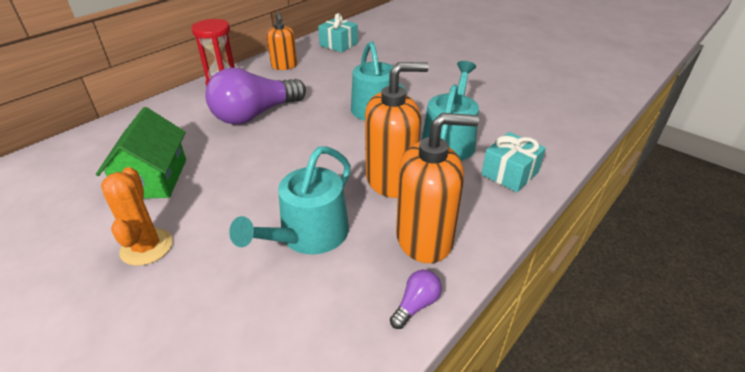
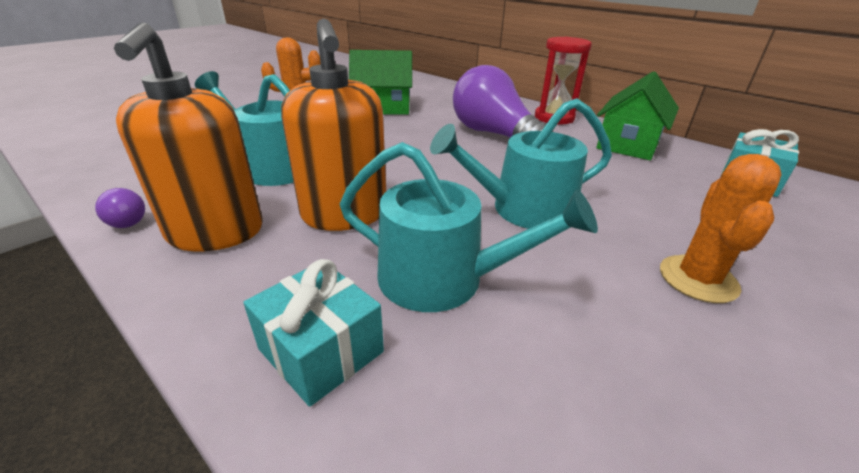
camera: 90 degrees right, 5 degrees down
(284, 66) = (628, 144): orange soap dispenser -> green house
(431, 78) = (698, 279): none -> orange cactus

